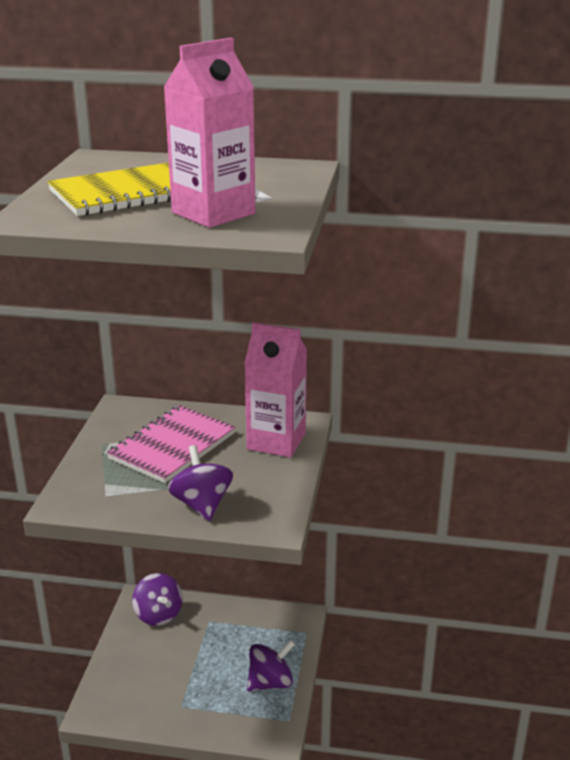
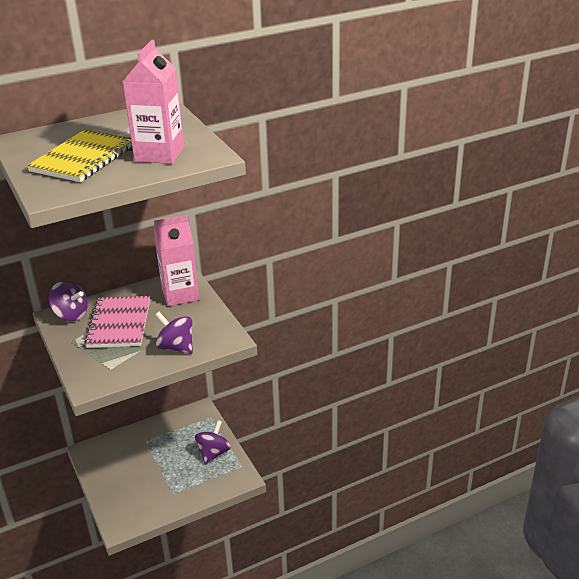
camera: 35 degrees left, 5 degrees up
(158, 614) = (108, 453): purple spinning top -> purple spinning top (71, 315)

